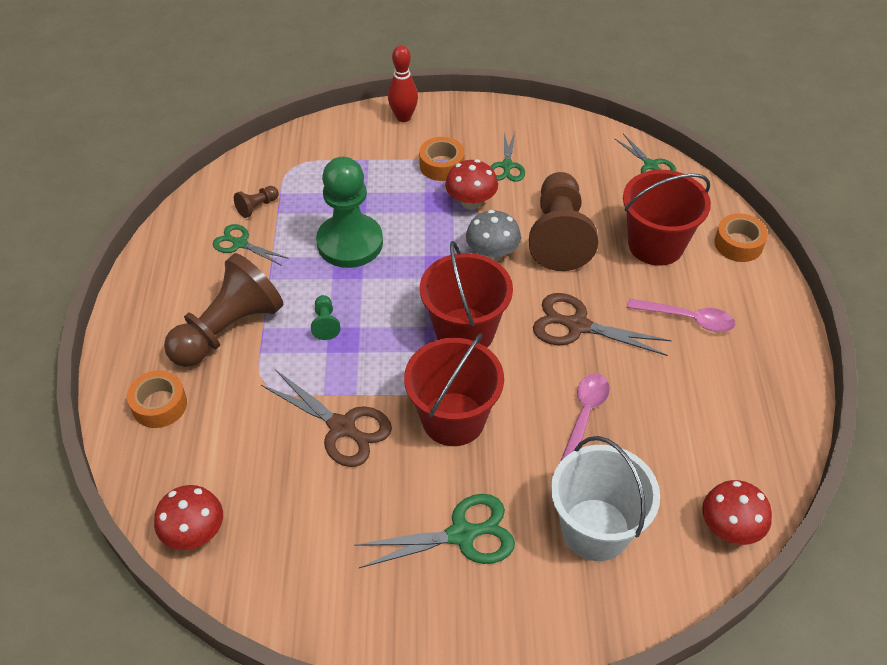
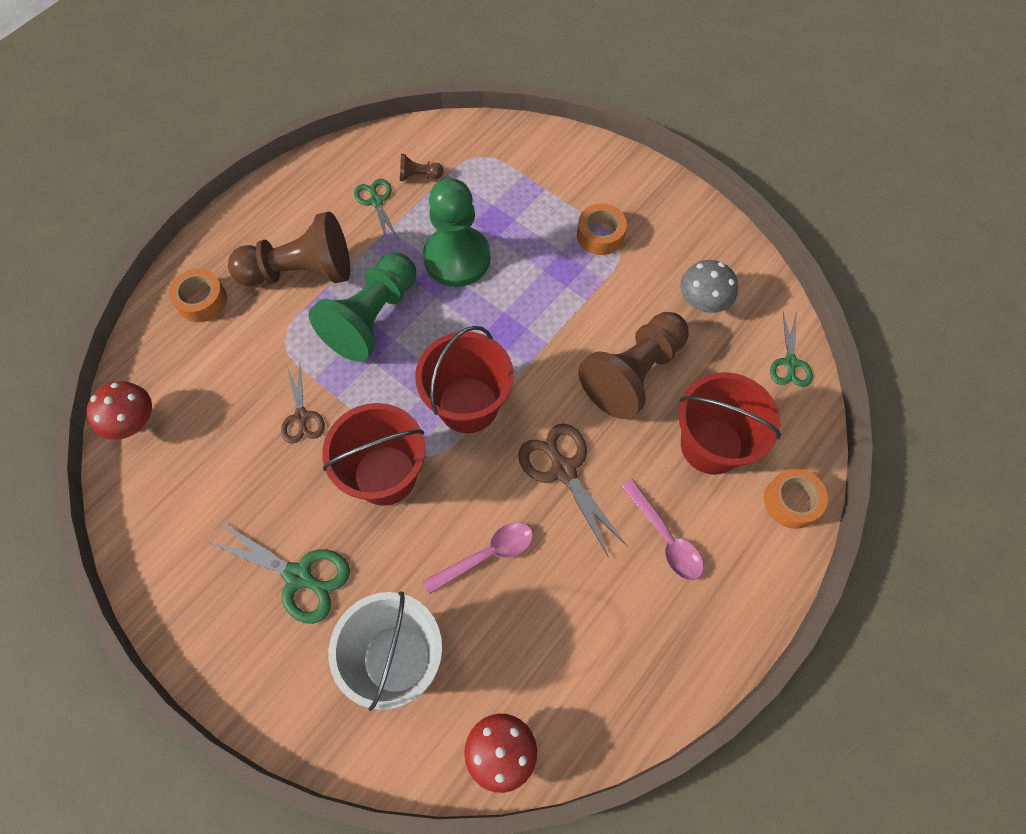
camera: 40 degrees right, 15 degrees up
(325, 323) = (372, 318): green pawn -> green pawn, size x2.44
(342, 427) = (301, 417): brown scissors -> brown scissors, size x0.63
(403, 117) = (613, 166): red bowling pin -> none
(471, 202) = (590, 288): red mushroom -> none
(492, 254) = (559, 350): grey mushroom -> grey mushroom (702, 302)
(507, 166) = (656, 273): green scissors -> none

